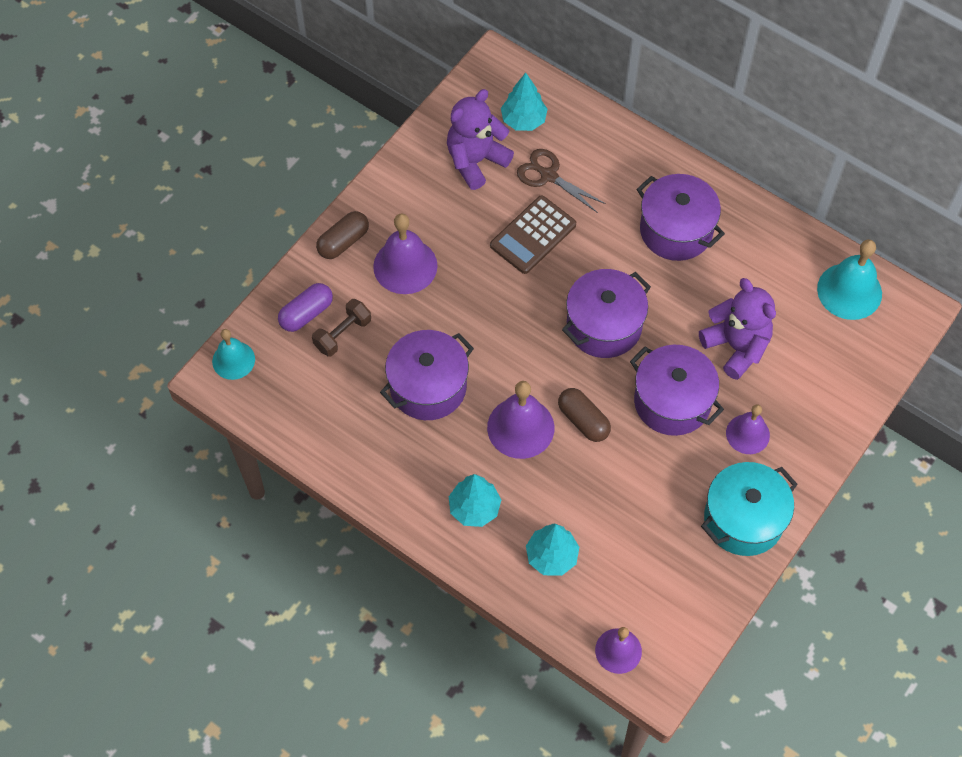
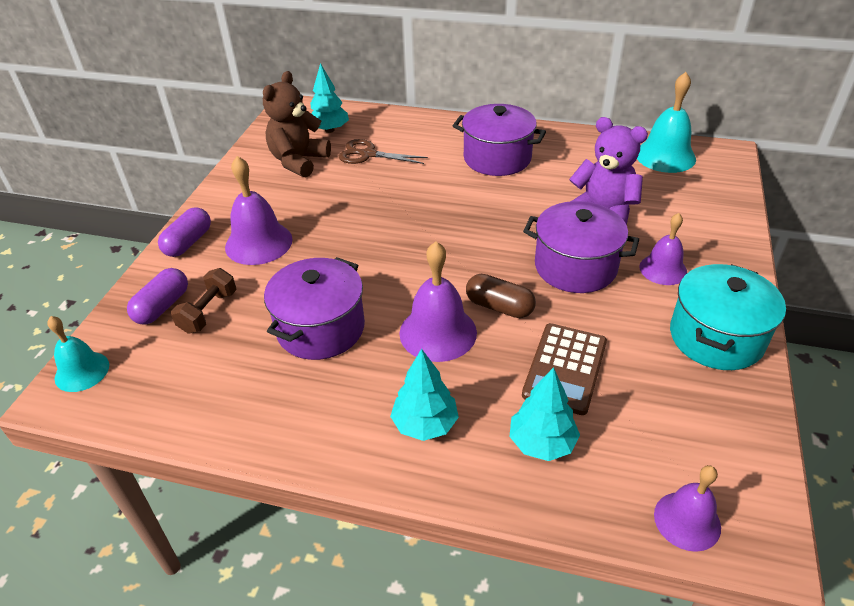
camera: 20 degrees left, 20 degrees down
(343, 242) = (188, 242): brown capsule -> purple capsule
(476, 161) = (298, 161): purple teddy bear -> brown teddy bear
(533, 235) = (374, 192): brown calculator -> brown calculator (565, 368)
(604, 326) = (474, 232): purple pot -> none

